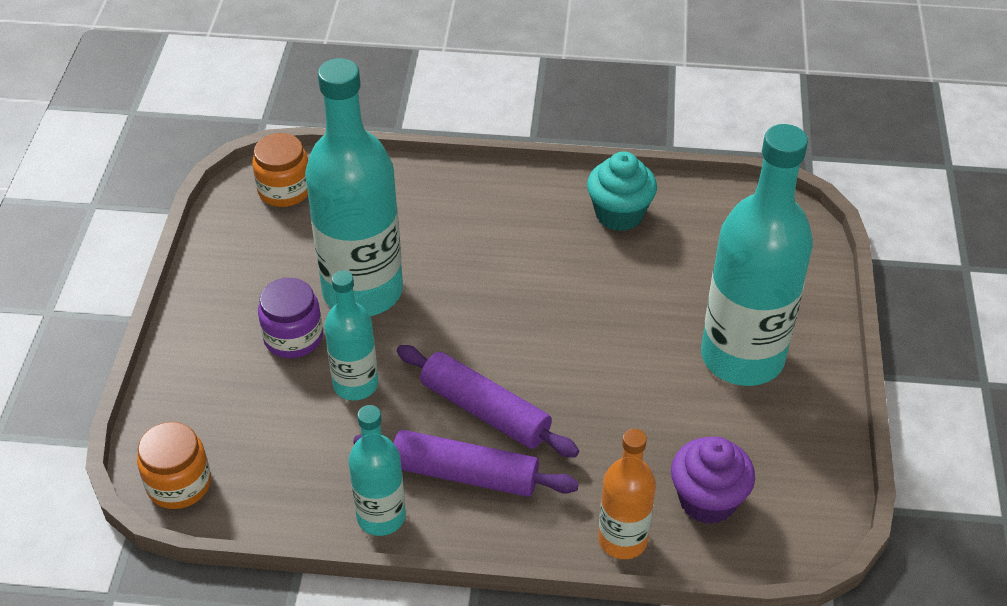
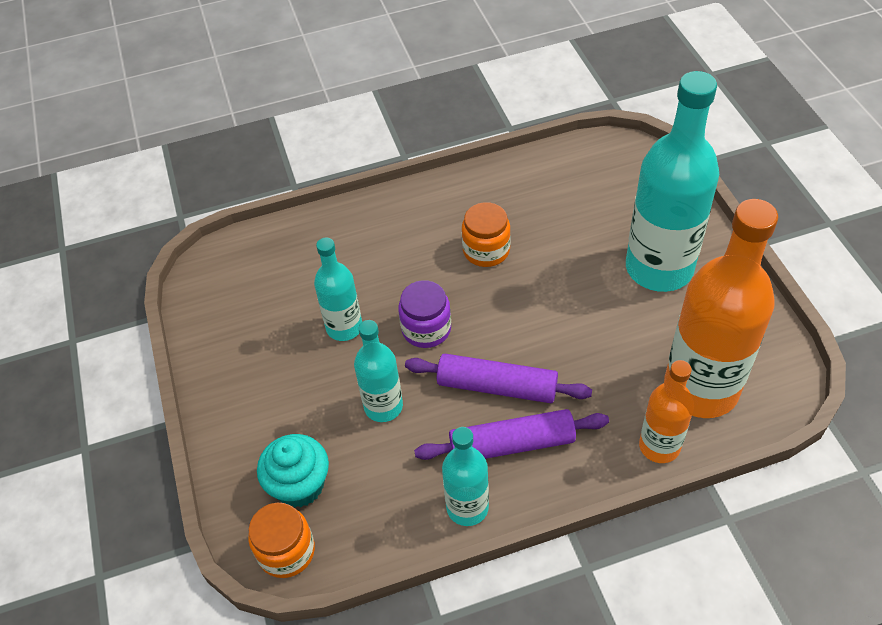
camera: 20 degrees left, 5 degrees up
(284, 190) = (232, 268): orange jar -> orange jar (486, 250)
(293, 337) = (310, 388): purple jar -> purple jar (426, 329)
(362, 291) = (344, 327): turquoise bottle -> turquoise bottle, size x0.53
(619, 214) = (505, 192): turquoise cupcake -> turquoise cupcake (300, 485)
(707, 500) = (701, 389): purple cupcake -> orange bottle

